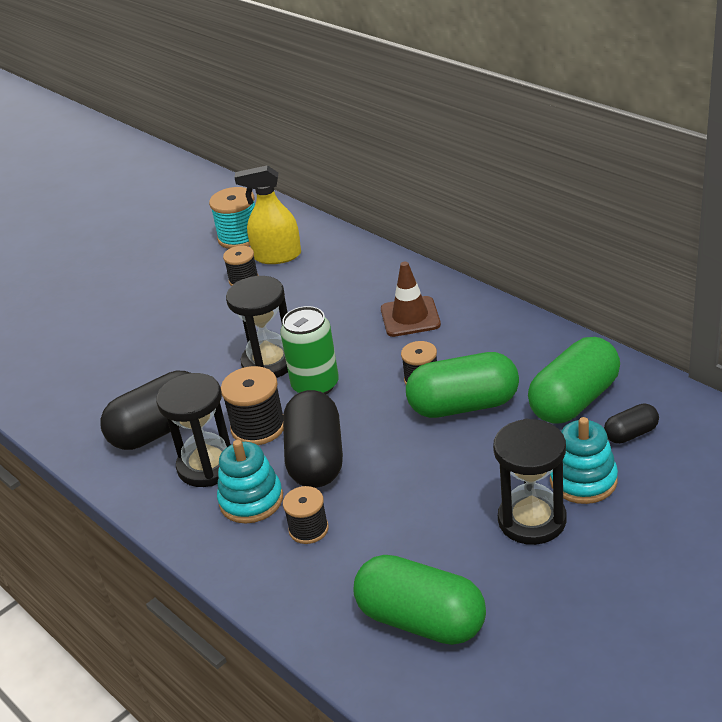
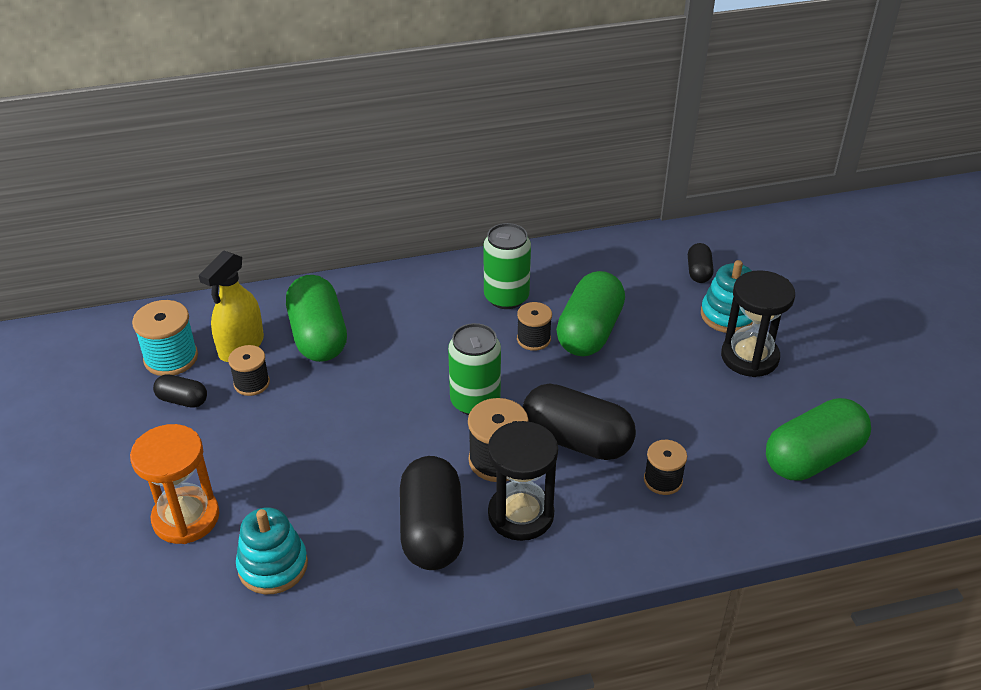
camera: 65 degrees left, 5 degrees up
(99, 322) = (186, 518): none -> orange hourglass
(203, 263) = (182, 400): none -> black capsule
(251, 500) = (595, 502): turquoise stacking toy -> turquoise stacking toy (273, 566)
(269, 362) = (409, 417): black hourglass -> none
(410, 317) = (441, 309): brown traffic cone -> none
(461, 341) = (506, 297): none -> green can
(574, 400) = (638, 278): green capsule -> green capsule (318, 336)

